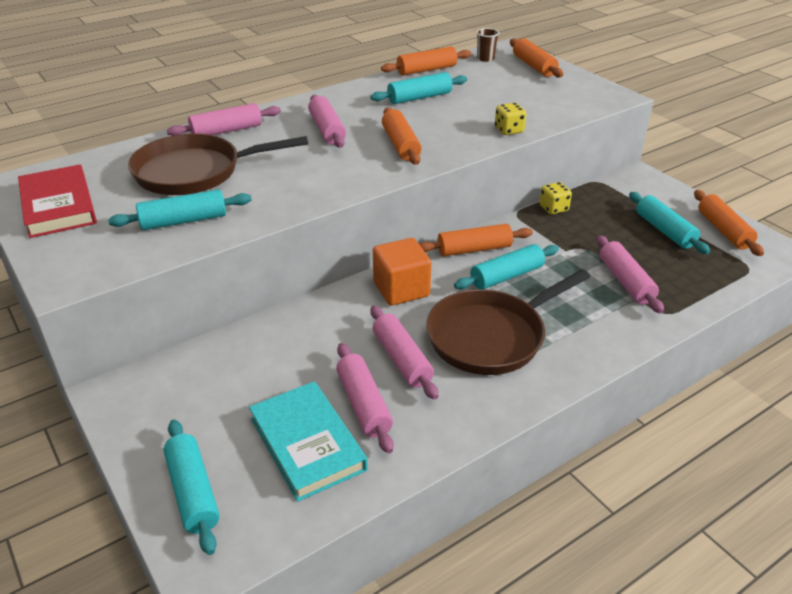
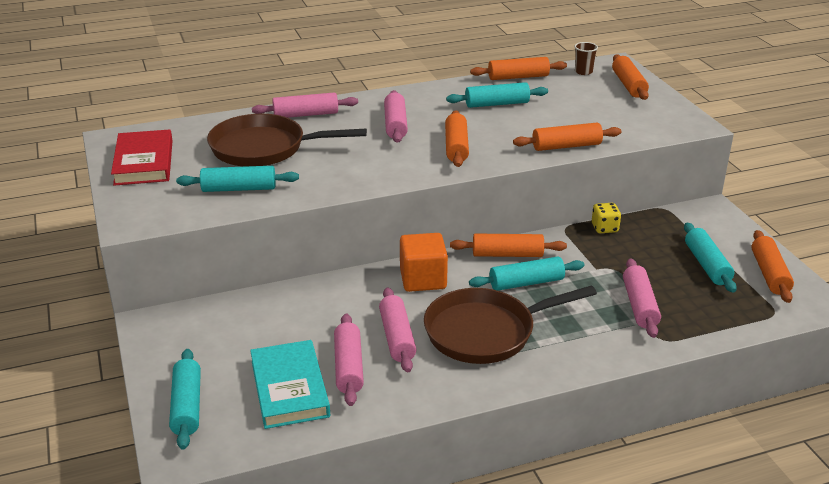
camera: 15 degrees right, 5 degrees down
(509, 130) = (566, 146): yellow dice -> orange rolling pin

